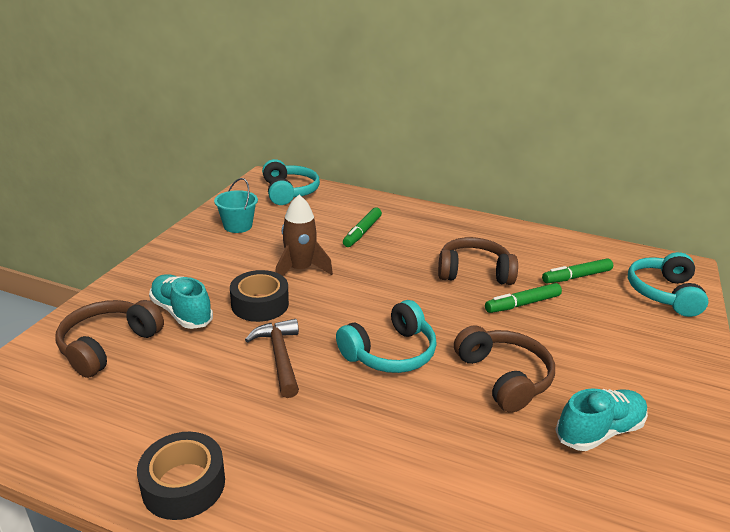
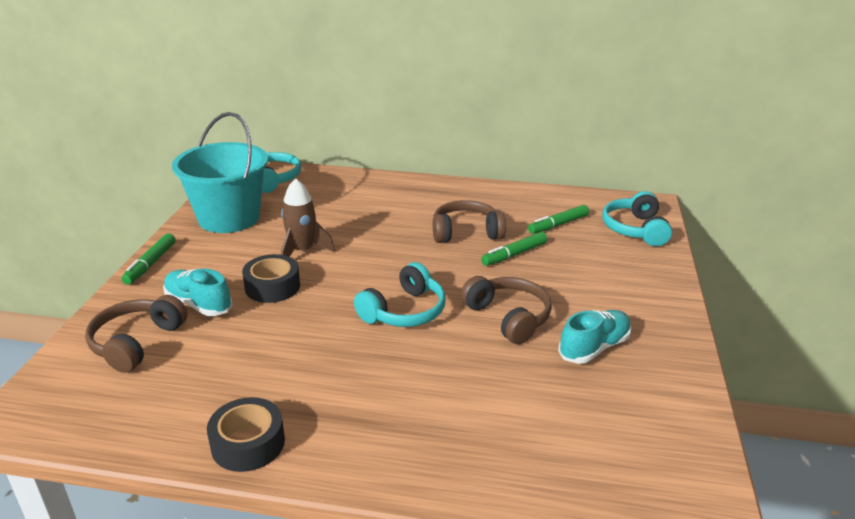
camera: 10 degrees left, 0 degrees up
(238, 226) = (229, 218): turquoise bucket -> turquoise bucket, size x2.13
(279, 357) = (304, 329): brown hammer -> none
(362, 232) = (353, 209): green marker -> green marker (150, 264)

